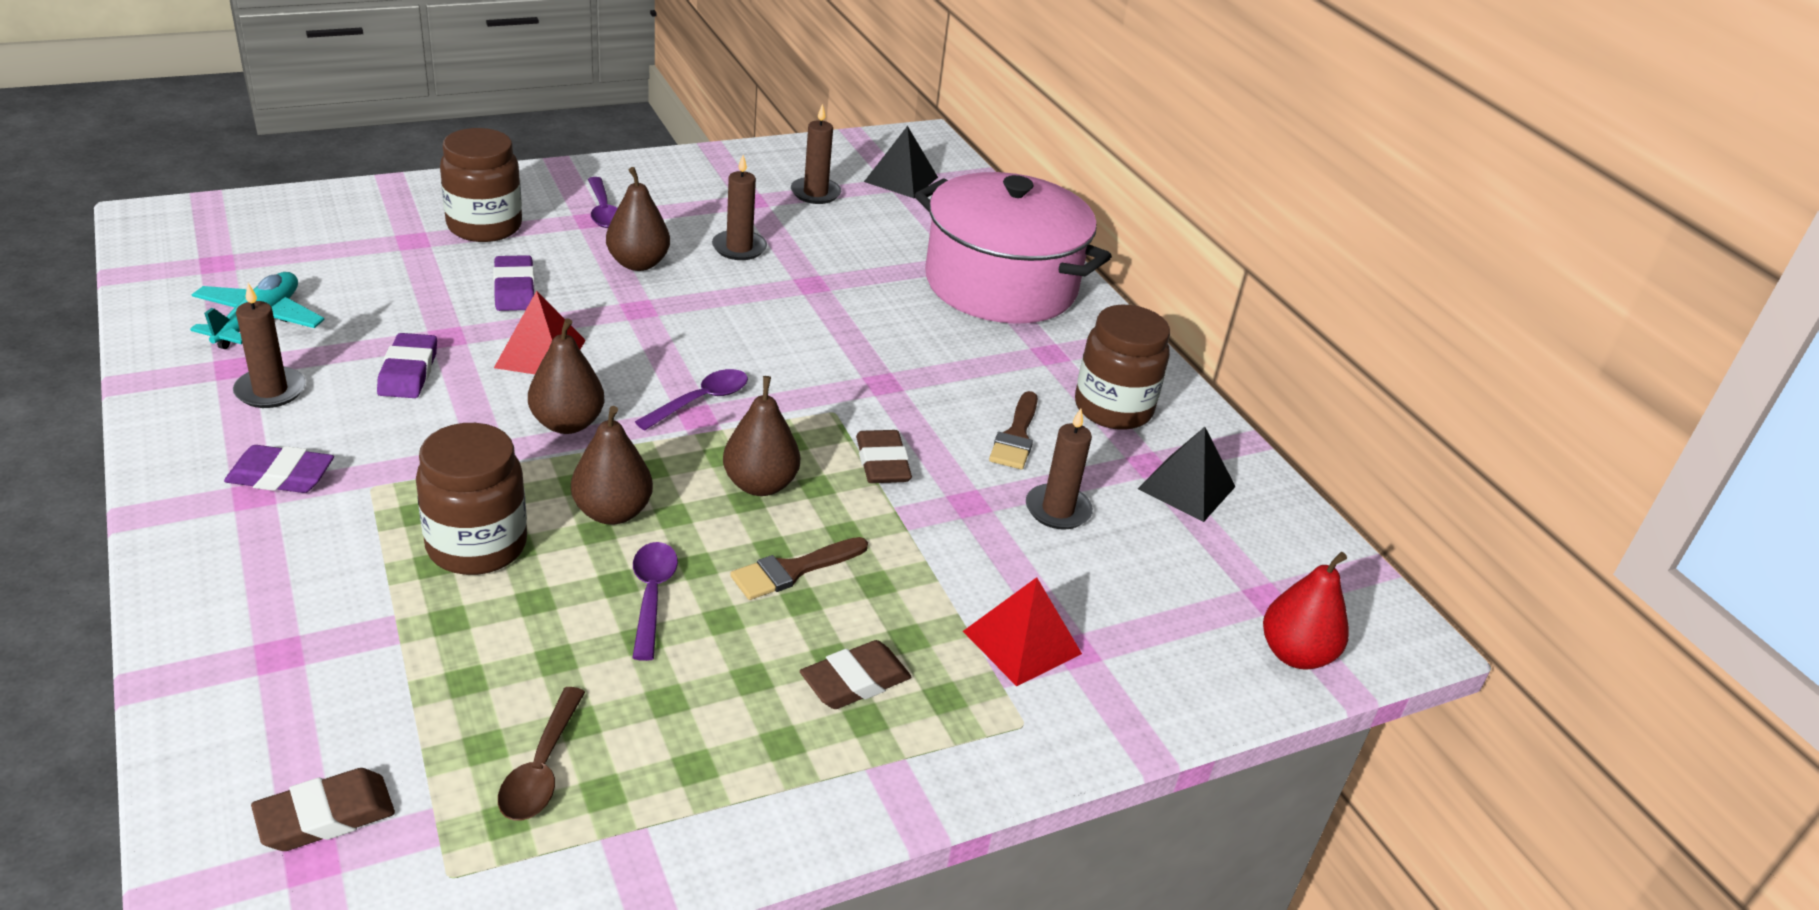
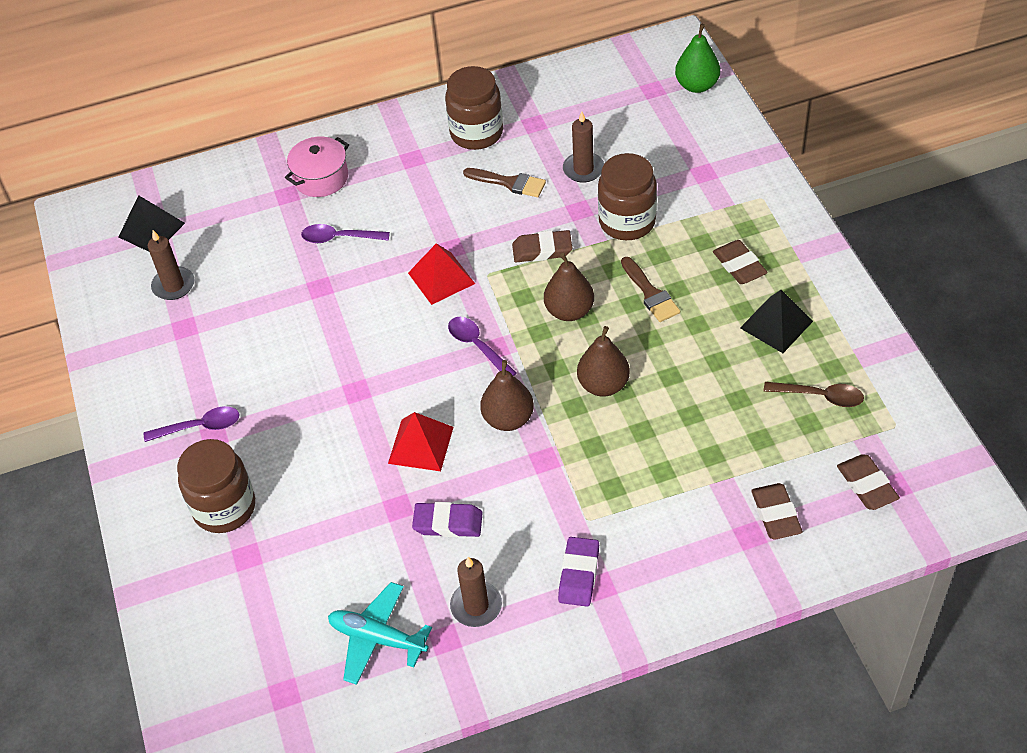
camera: 75 degrees left, 15 degrees up
(307, 688) = (776, 514): none -> brown eraser
(477, 546) = (642, 451): brown jar -> brown jar (627, 222)
(514, 289) = (328, 473): purple eraser -> none
(638, 263) = (288, 396): brown pear -> none
(651, 596) = (680, 359): purple spoon -> purple spoon (339, 238)
(739, 248) = (264, 333): brown candle -> none
(1000, 284) = (321, 178): pink pot -> pink pot, size x0.47
(1022, 642) = (700, 194): red pyramid -> red pyramid (441, 278)
(1186, 487) = (557, 109): black pyramid -> black pyramid (776, 324)
(1295, 654) = (697, 85): red pear -> green pear

